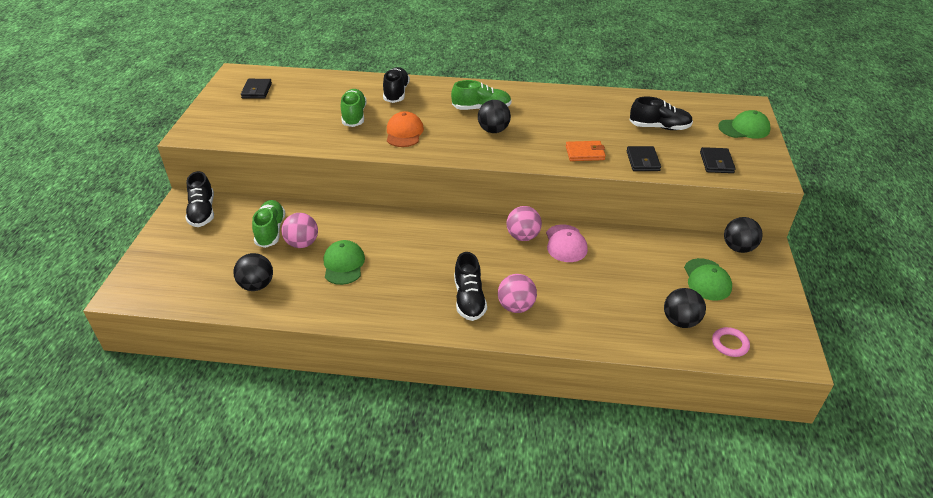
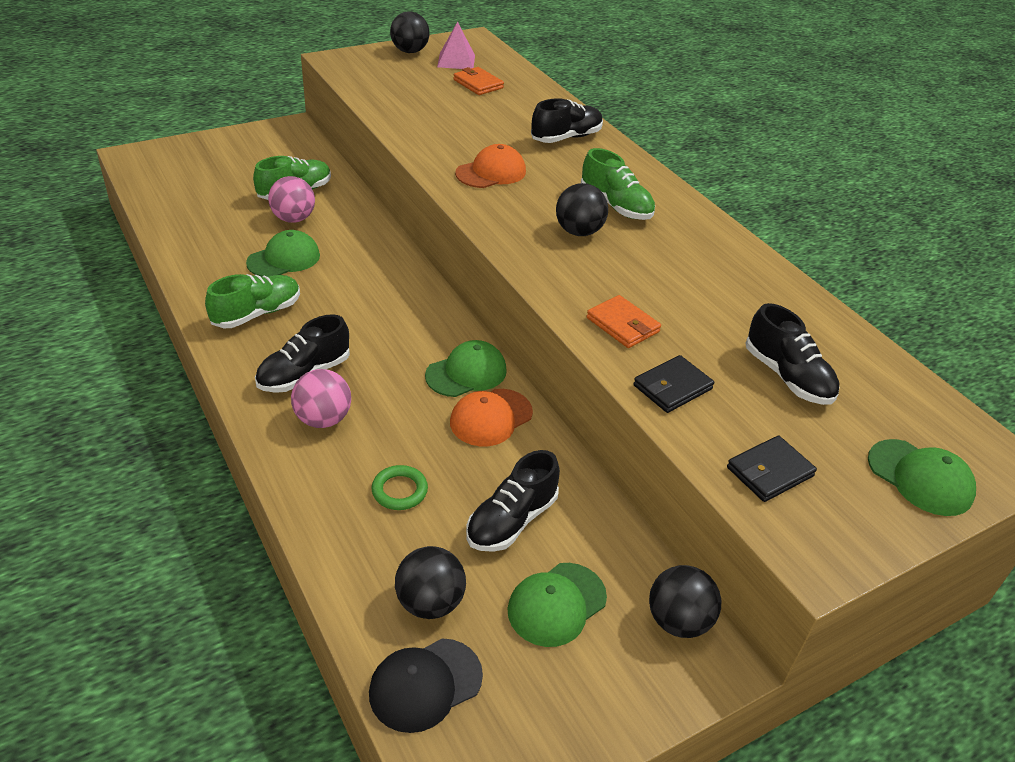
camera: 50 degrees right, 0 degrees up
(202, 212) = (285, 143): black shoe -> black shoe (511, 521)
(257, 90) = (456, 61): black wallet -> pink pyramid
(257, 285) = (204, 220): black ball -> black ball (410, 51)
(297, 95) = (478, 84): none -> orange wallet
(354, 116) = (483, 130): green shoe -> green shoe (257, 313)
(523, 236) = (466, 373): pink ball -> green cap
(565, 243) = (491, 417): pink cap -> orange cap
(596, 300) = (399, 491): none -> green ring
(730, 344) = (425, 684): pink ring -> black cap

